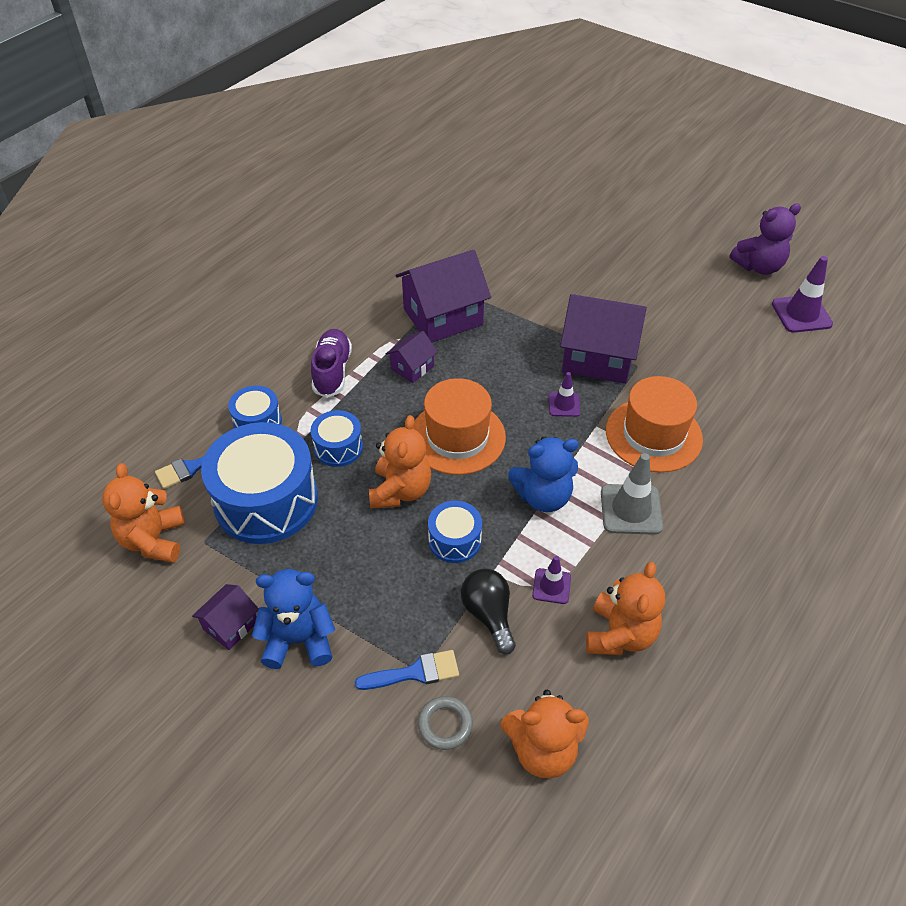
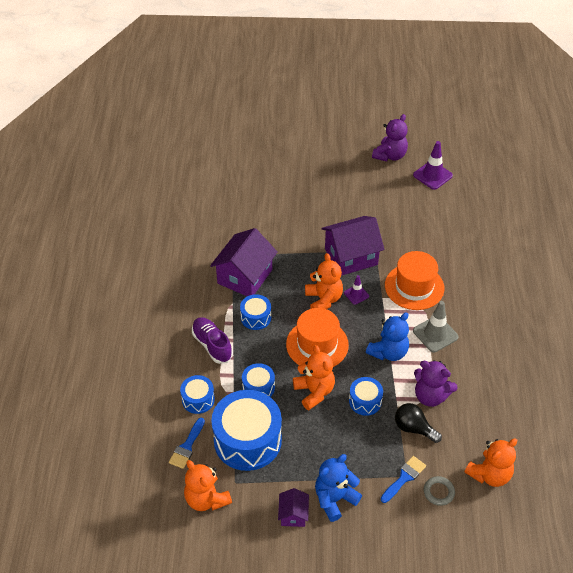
camera: 35 degrees left, 0 degrees up
(412, 367) = (256, 317): purple house -> blue drum
(551, 586) = (430, 396): purple traffic cone -> purple teddy bear
(620, 635) = (479, 400): orange teddy bear -> orange teddy bear (323, 299)

